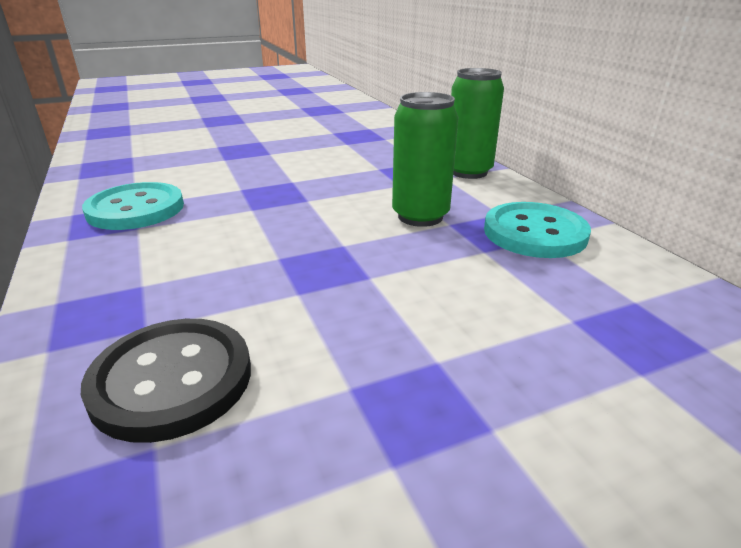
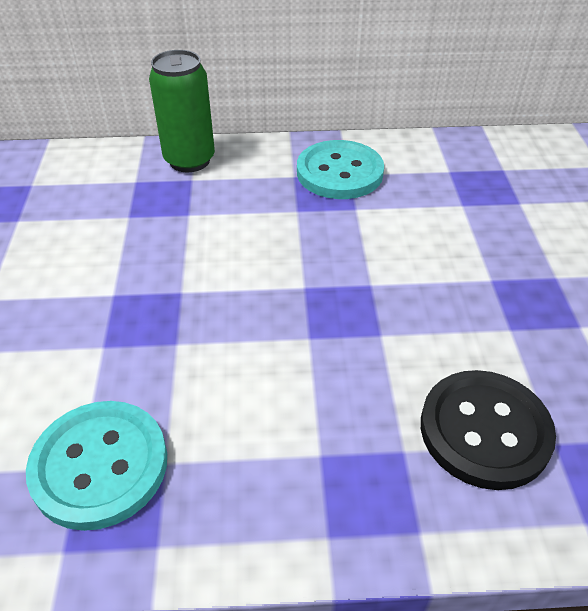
camera: 70 degrees left, 15 degrees up
(420, 216) = (273, 223): green can -> none

